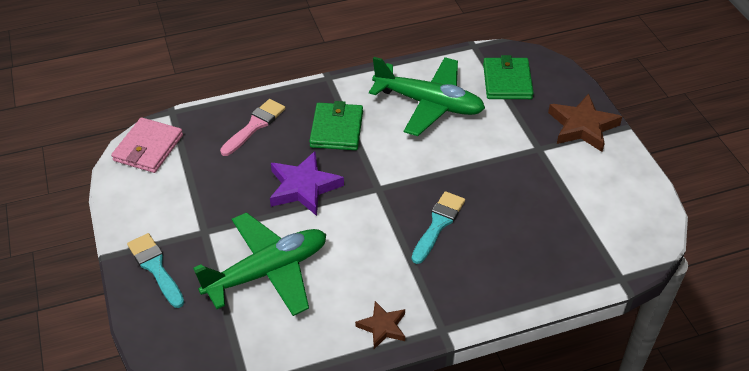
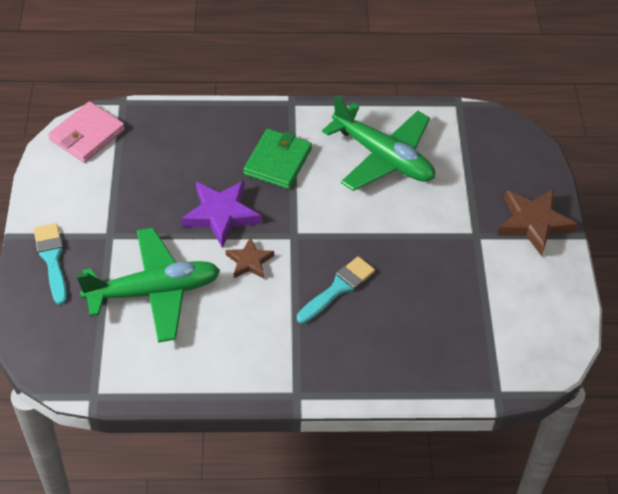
camera: 15 degrees right, 5 degrees up
(254, 126) = (198, 137): pink brush -> none
(382, 327) = (241, 376): brown star -> brown star (249, 261)
(507, 81) = (476, 152): green wallet -> none

